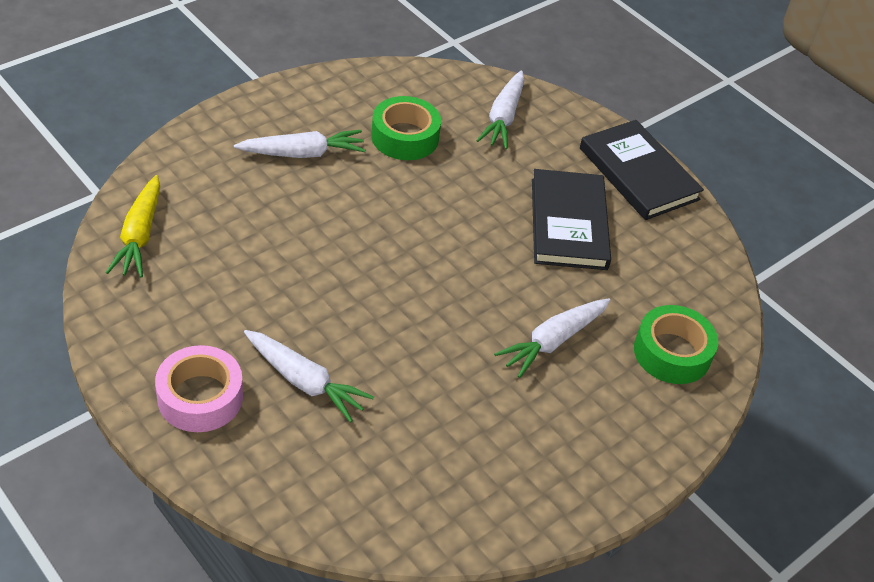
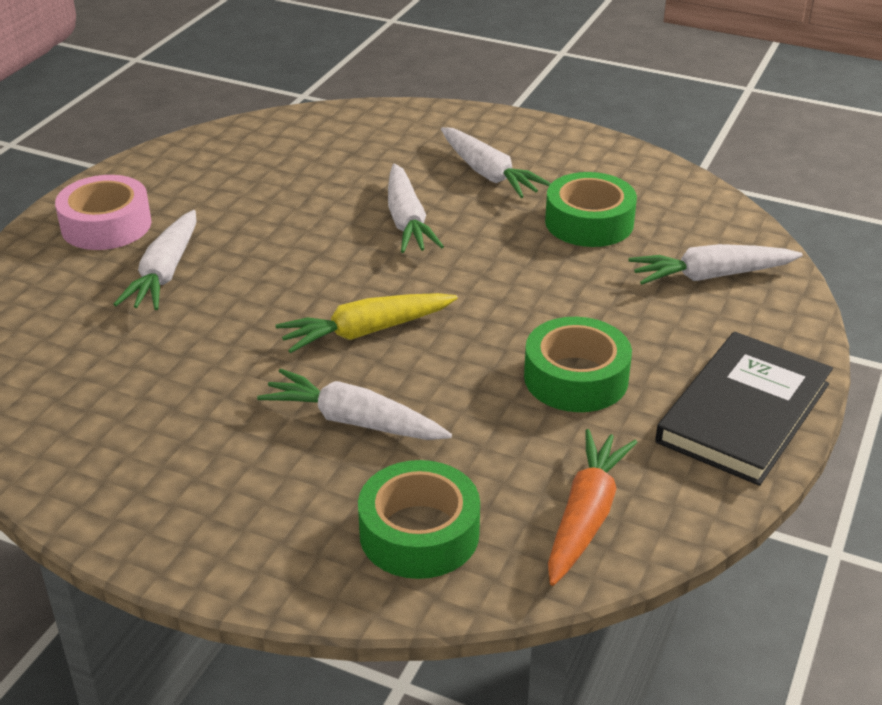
camera: 70 degrees right, 10 degrees down
(139, 235) = (285, 133): yellow carrot -> yellow carrot (366, 332)
(334, 221) = (407, 221): none -> white carrot
(568, 223) = (576, 378): black book -> green tape
(691, 277) = (585, 516): none -> orange carrot

